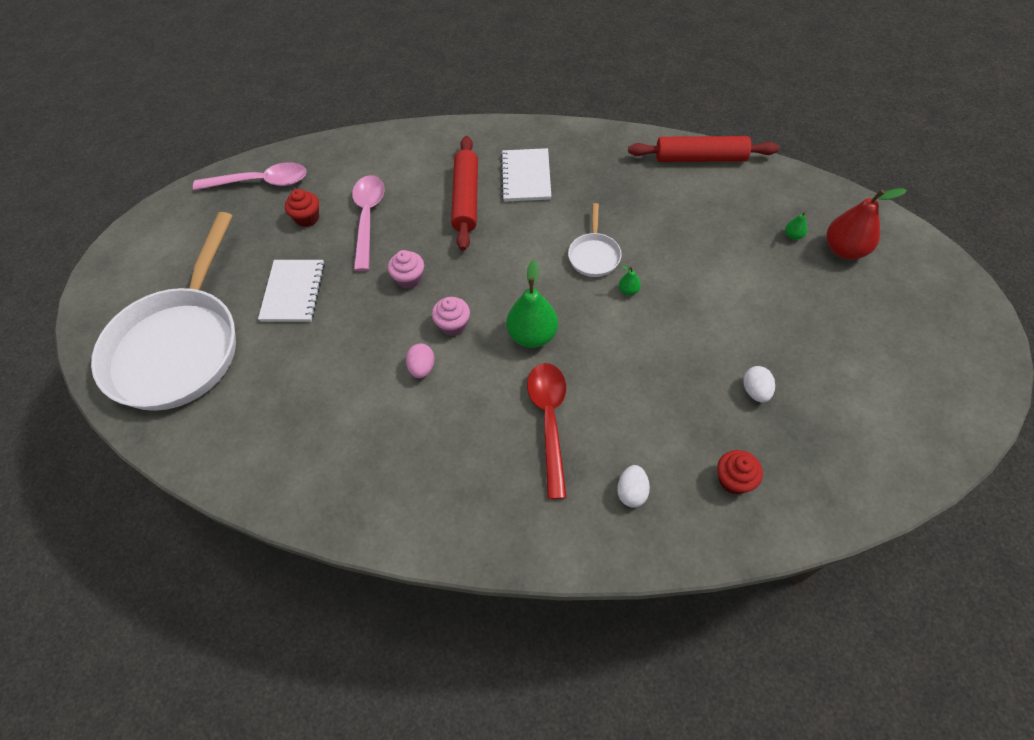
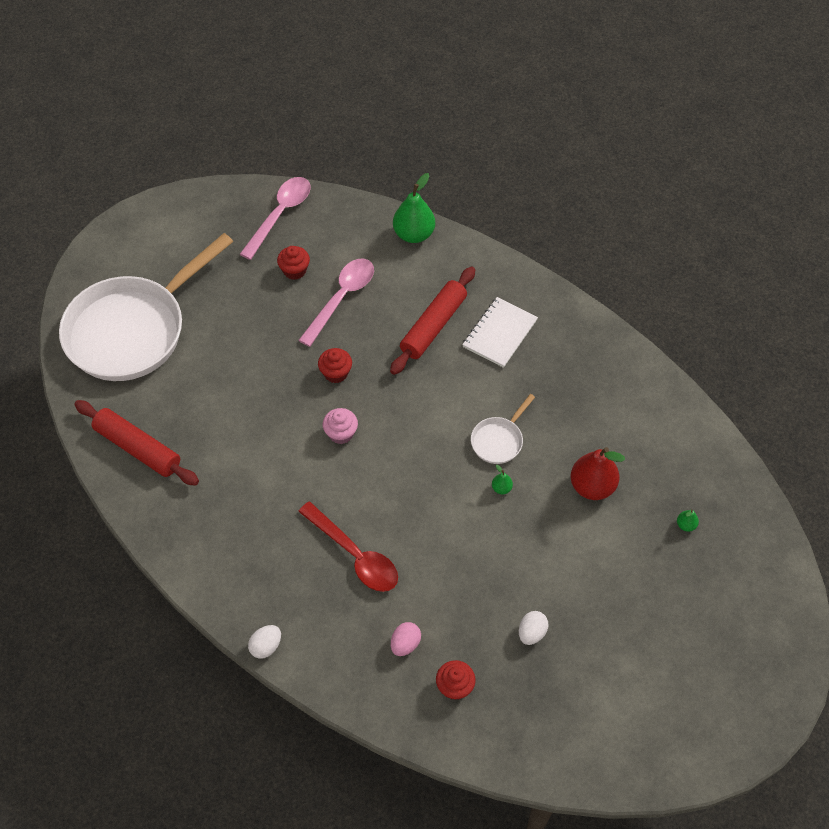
camera: 30 degrees right, 0 degrees up
(261, 182) = (280, 215): pink spoon -> pink spoon turned 90 degrees counterclockwise
(293, 292) = (241, 332): white notebook -> none
(409, 279) = (336, 373): pink cupcake -> red cupcake
(422, 368) = (293, 455): pink egg -> pink egg (405, 644)
(532, 335) = (395, 479): green pear -> green pear (414, 234)
(549, 421) = (355, 555): red spoon -> red spoon turned 105 degrees clockwise
(631, 492) = (372, 646): white egg -> white egg (266, 646)
(700, 158) = (669, 404): red rolling pin -> red rolling pin (137, 448)
(844, 250) = (720, 565): red pear -> red pear (592, 486)

